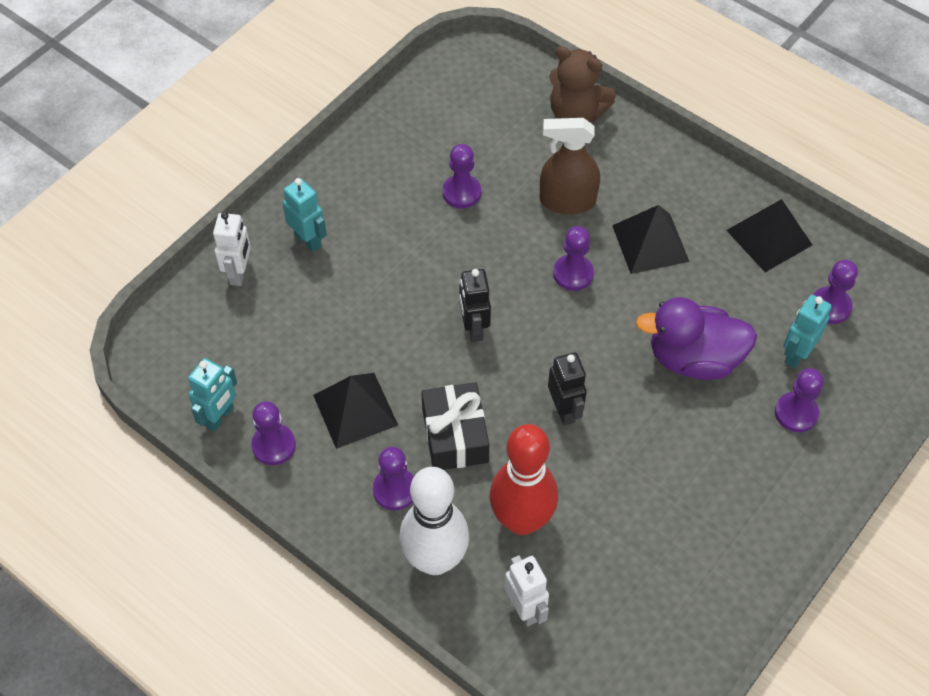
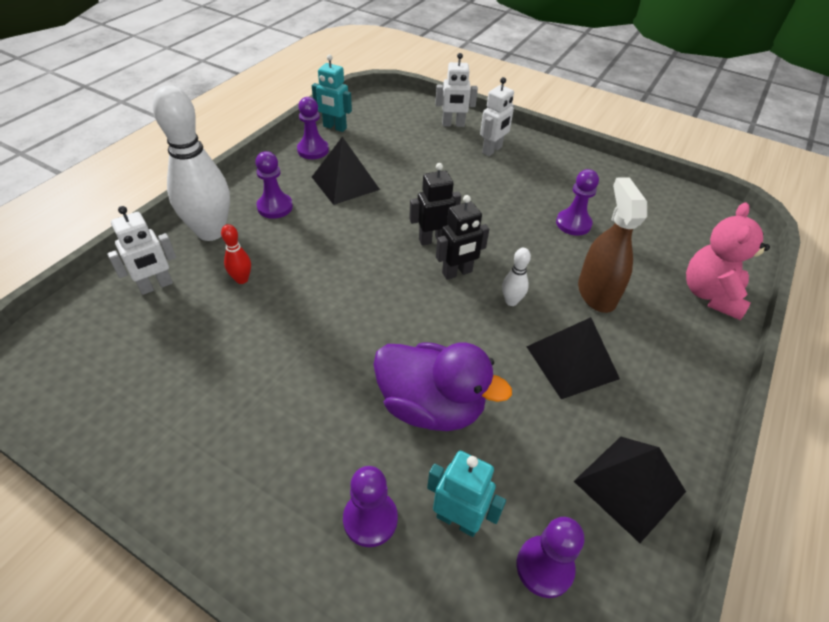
camera: 80 degrees right, 10 degrees down
(308, 240) = (492, 150): turquoise robot -> white robot
(455, 435) = (325, 235): black gift -> none
(521, 520) = (242, 279): red bowling pin -> red bowling pin, size x0.43
(564, 410) = (355, 302): black robot -> black robot (457, 273)
(573, 274) = (511, 301): purple pawn -> white bowling pin
(576, 113) = (710, 295): brown teddy bear -> pink teddy bear
(693, 359) = (431, 406): purple duck -> purple duck turned 120 degrees clockwise

